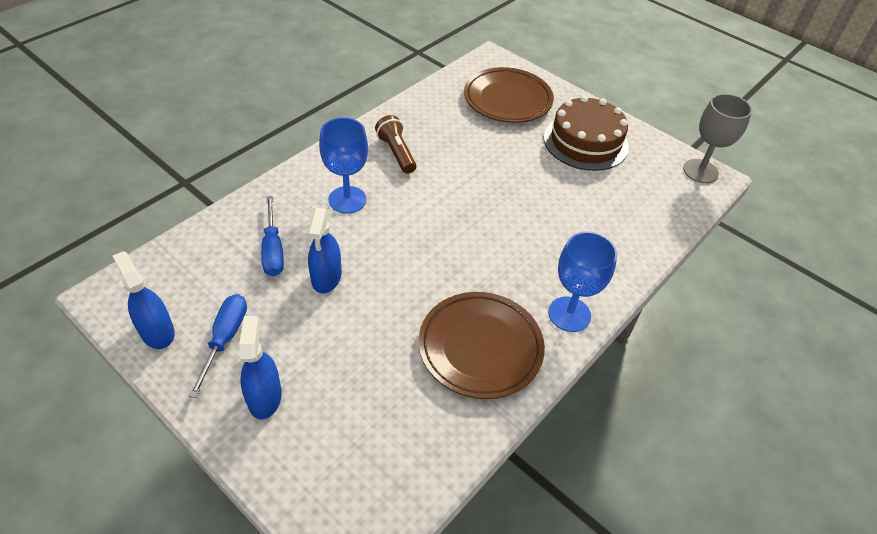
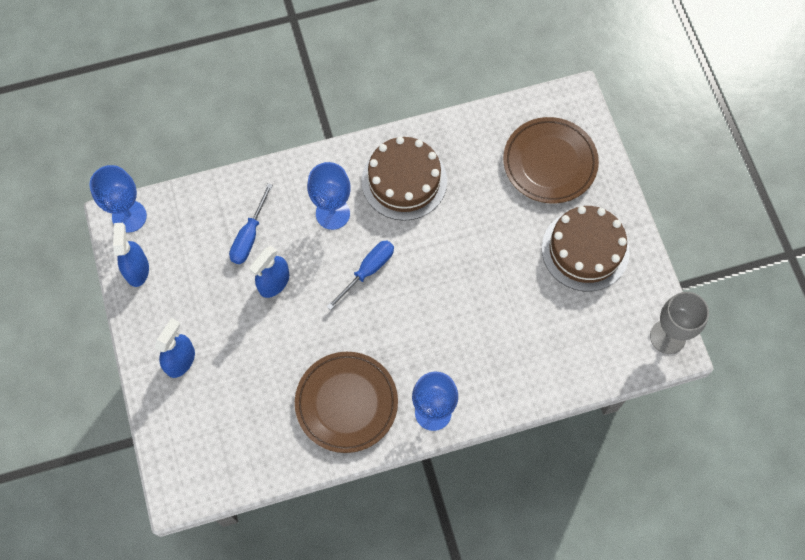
camera: 35 degrees right, 20 degrees up
(120, 287) = (129, 216): none -> blue goblet
(225, 339) = (177, 300): blue screwdriver -> blue screwdriver (368, 270)
(396, 153) = (404, 181): brown flashlight -> brown cake

